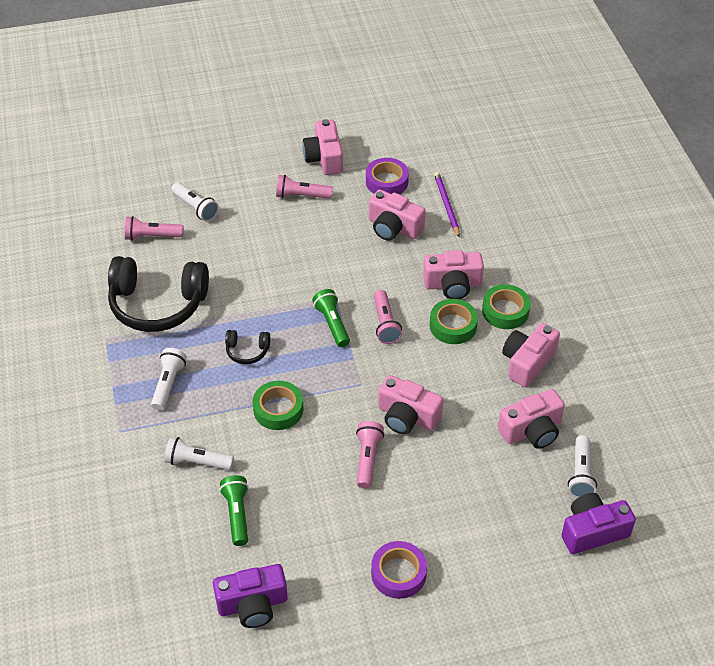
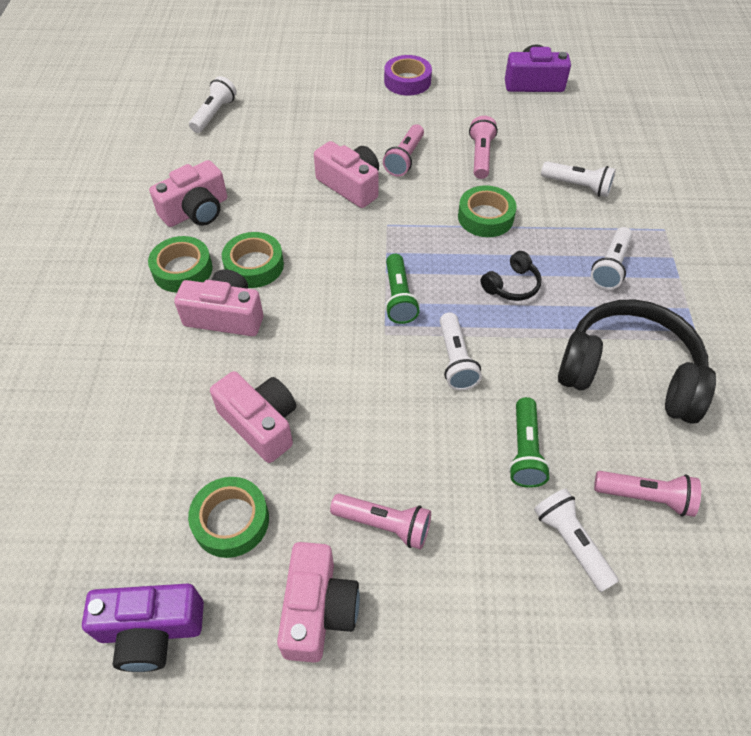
camera: 165 degrees left, 5 degrees up
(237, 514) = (540, 140): green flashlight -> green flashlight (525, 451)
(247, 351) = (512, 285): black headphones -> black headphones turned 120 degrees clockwise
(279, 288) = (455, 360): none -> white flashlight
(385, 324) = (333, 284): pink flashlight -> pink flashlight (480, 156)
(386, 181) = (231, 521): purple tape -> green tape
(446, 205) = (162, 447): purple pencil -> none
(532, 430) = (234, 152): pink camera -> none
(592, 531) = (233, 79): purple camera -> purple camera (151, 630)

